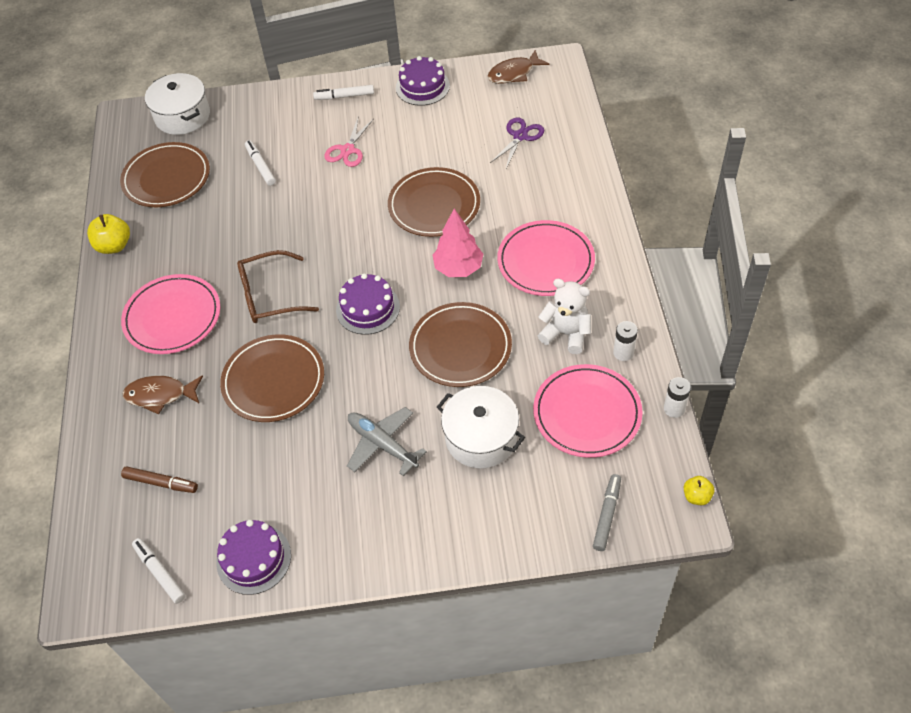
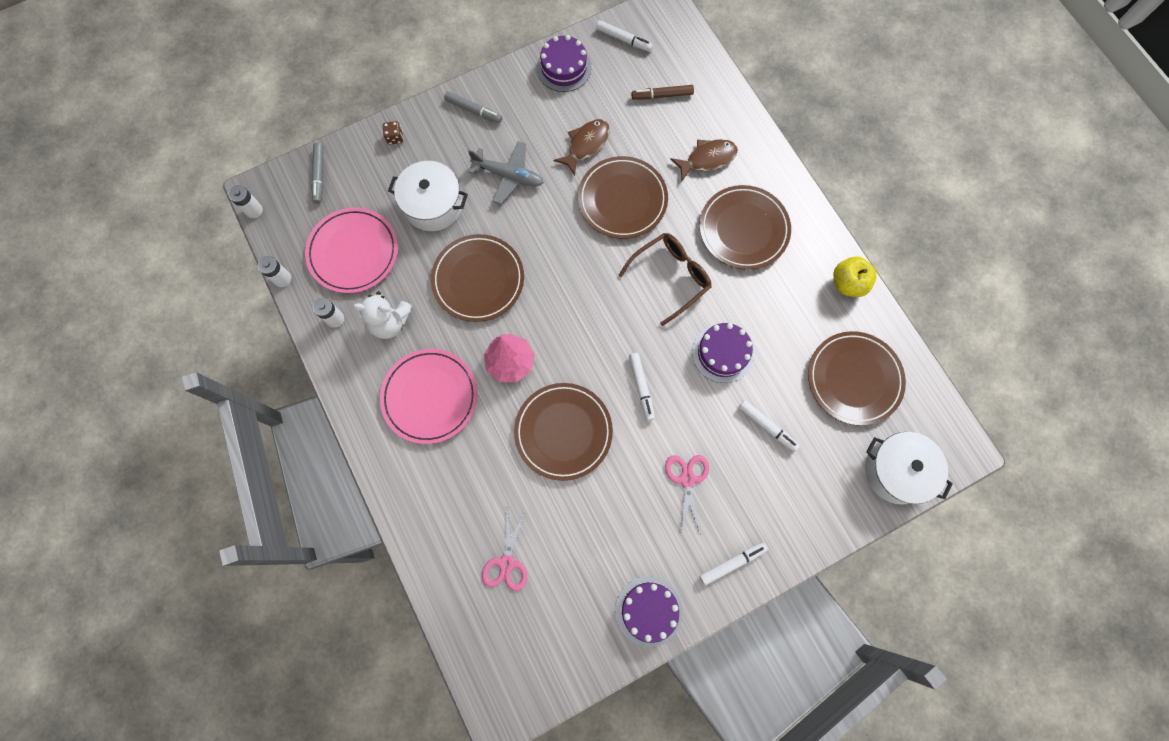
camera: 155 degrees right, 20 degrees up
(172, 317) = (743, 229): pink plate -> brown plate
(349, 218) = (641, 387): none -> white marker
(368, 308) = (576, 292): purple cake -> purple cake (722, 353)
(390, 538) = (473, 110): none -> grey marker
(499, 534) = (395, 137): none -> brown dice
(514, 73) = (548, 672): brown fish -> brown fish (586, 145)
(520, 136) = (506, 563): purple scissors -> pink scissors
(696, 496) = (254, 210): yellow apple -> white battery

